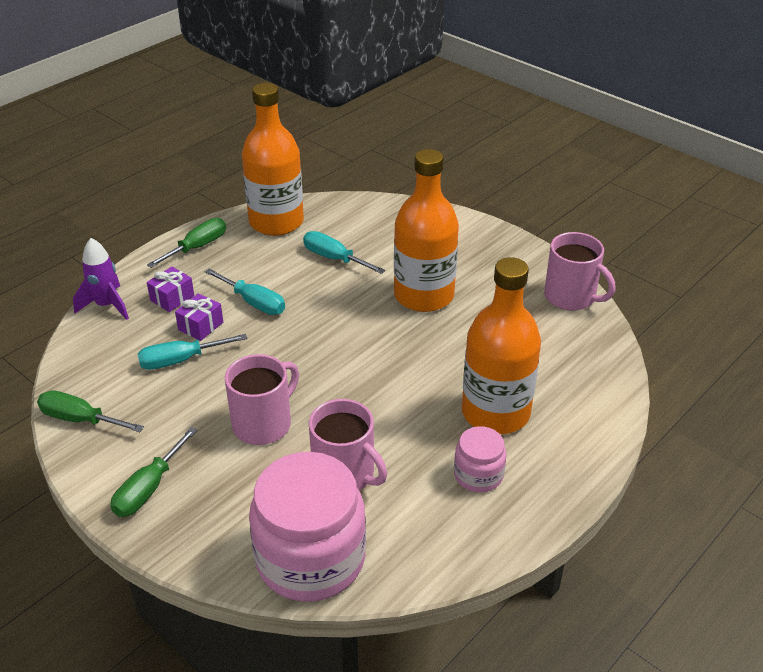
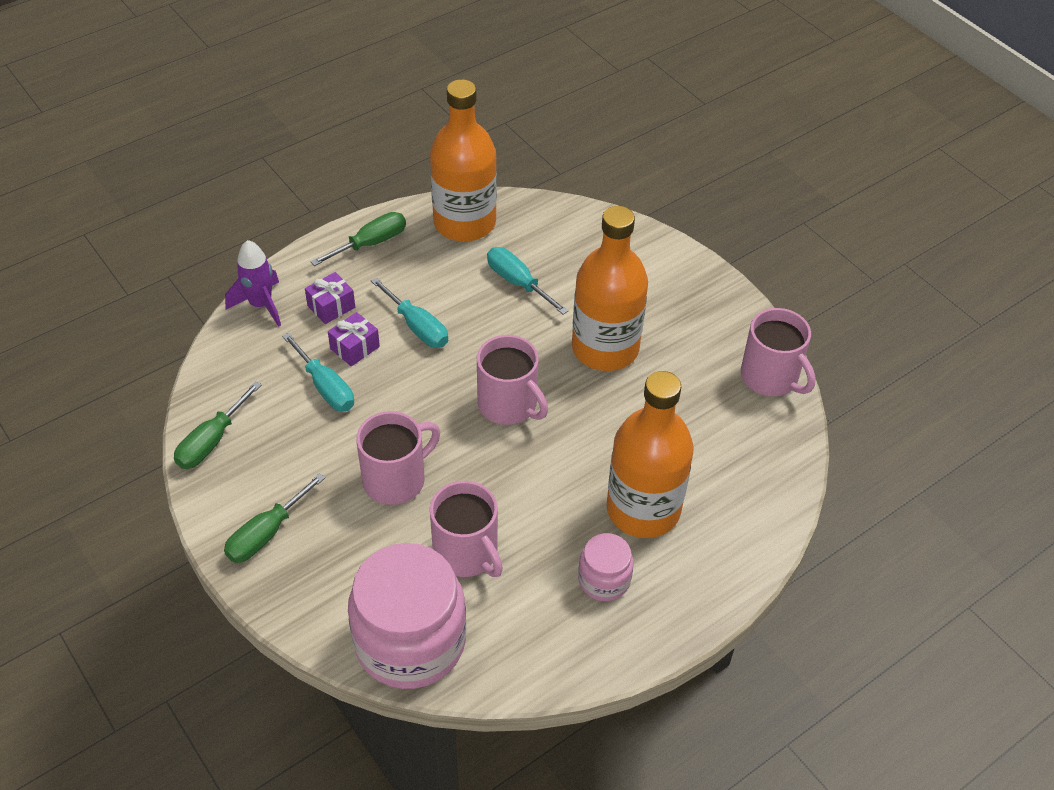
camera: 10 degrees right, 10 degrees up
(80, 419) = (211, 441): green screwdriver -> green screwdriver turned 90 degrees counterclockwise
(180, 360) = (325, 387): turquoise screwdriver -> turquoise screwdriver turned 120 degrees counterclockwise
(351, 350) = (509, 405): none -> pink mug

